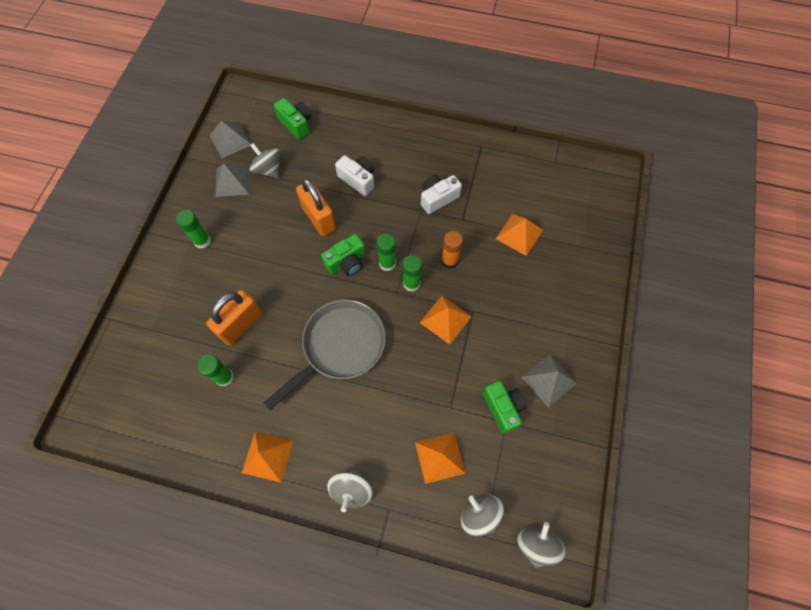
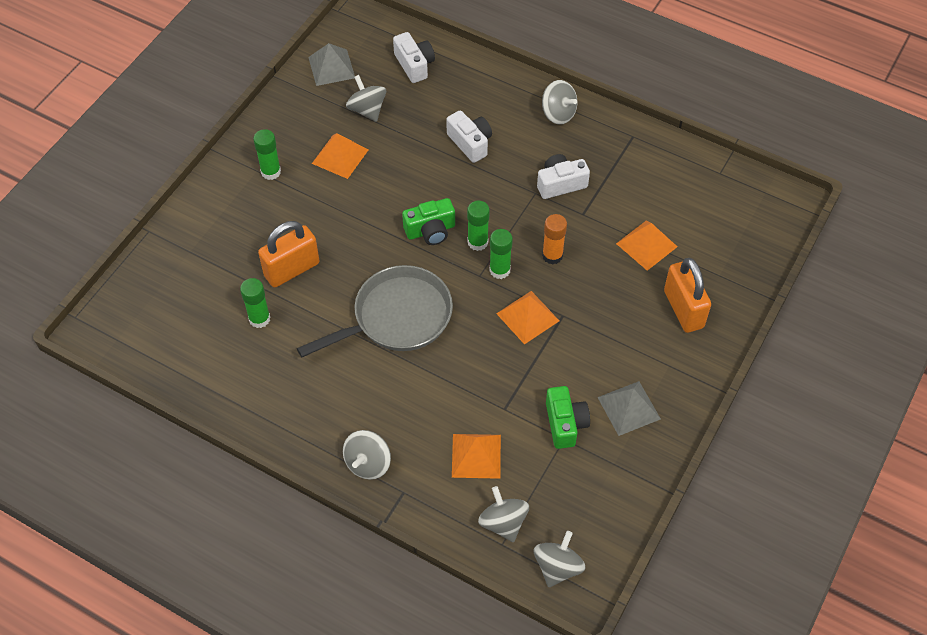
camera: 15 degrees right, 10 degrees down
(232, 181) = (322, 114): grey pyramid -> none
(267, 456) = (285, 408): orange pyramid -> orange pyramid (340, 156)
(296, 124) = (414, 65): green camera -> white camera
(319, 218) = (411, 176): orange padlock -> orange padlock (683, 309)
(419, 140) = (558, 113): none -> grey spinning top

